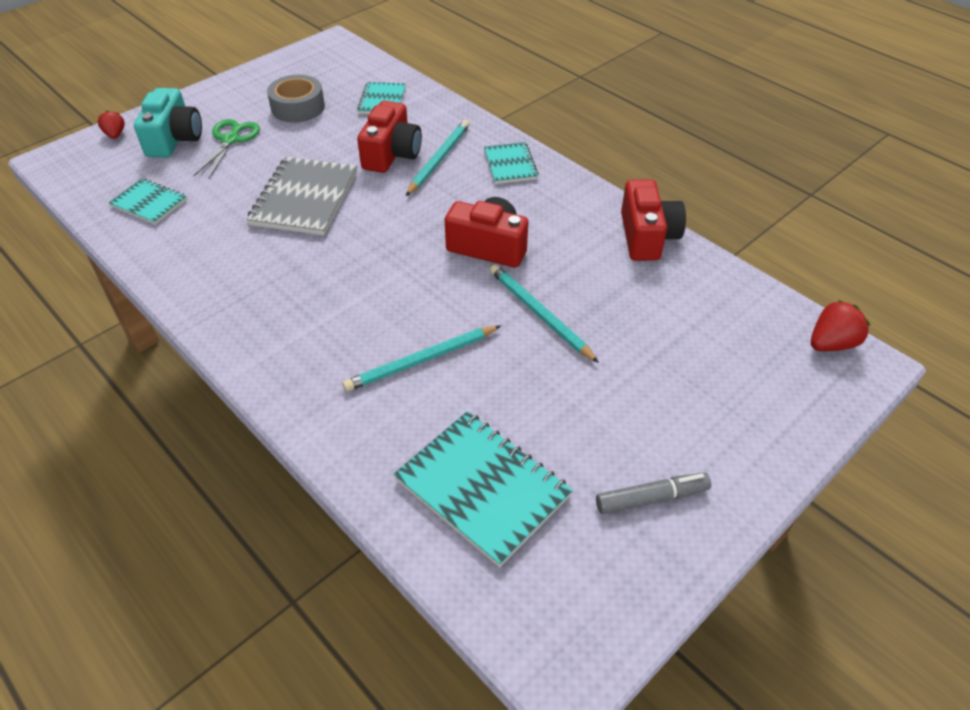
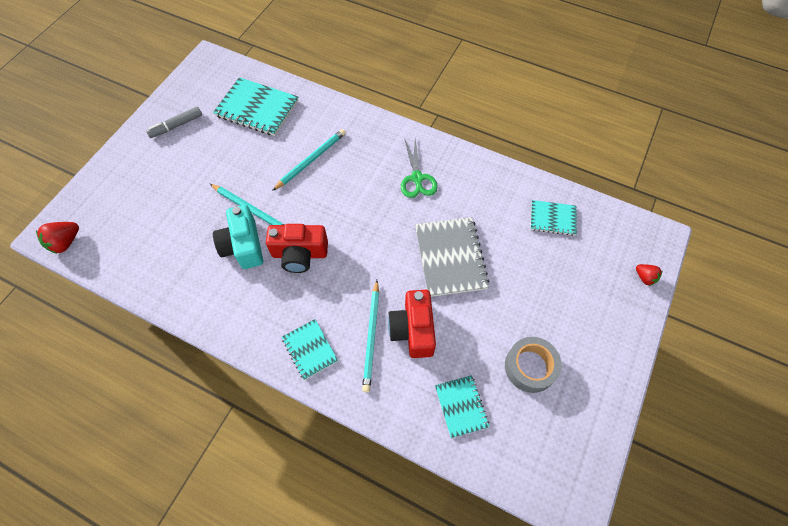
camera: 160 degrees right, 15 degrees up
(174, 139) = (595, 288): turquoise camera -> turquoise camera (243, 246)
(230, 140) = (552, 302): green scissors -> green scissors (417, 178)
(647, 236) = (186, 300): red camera -> none

